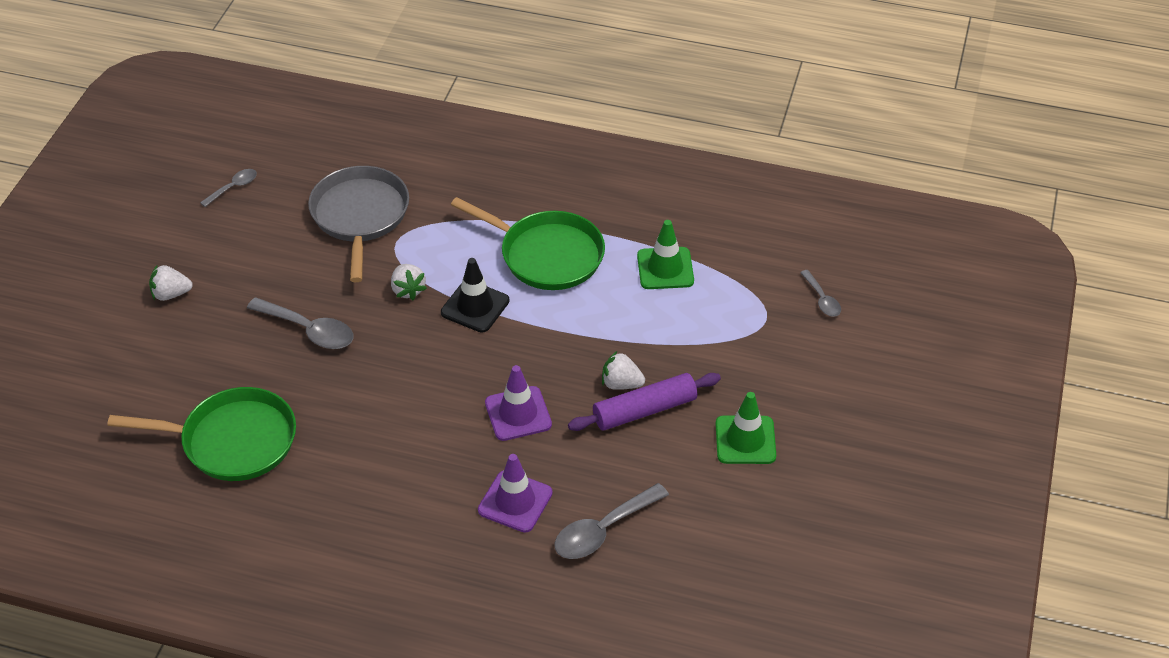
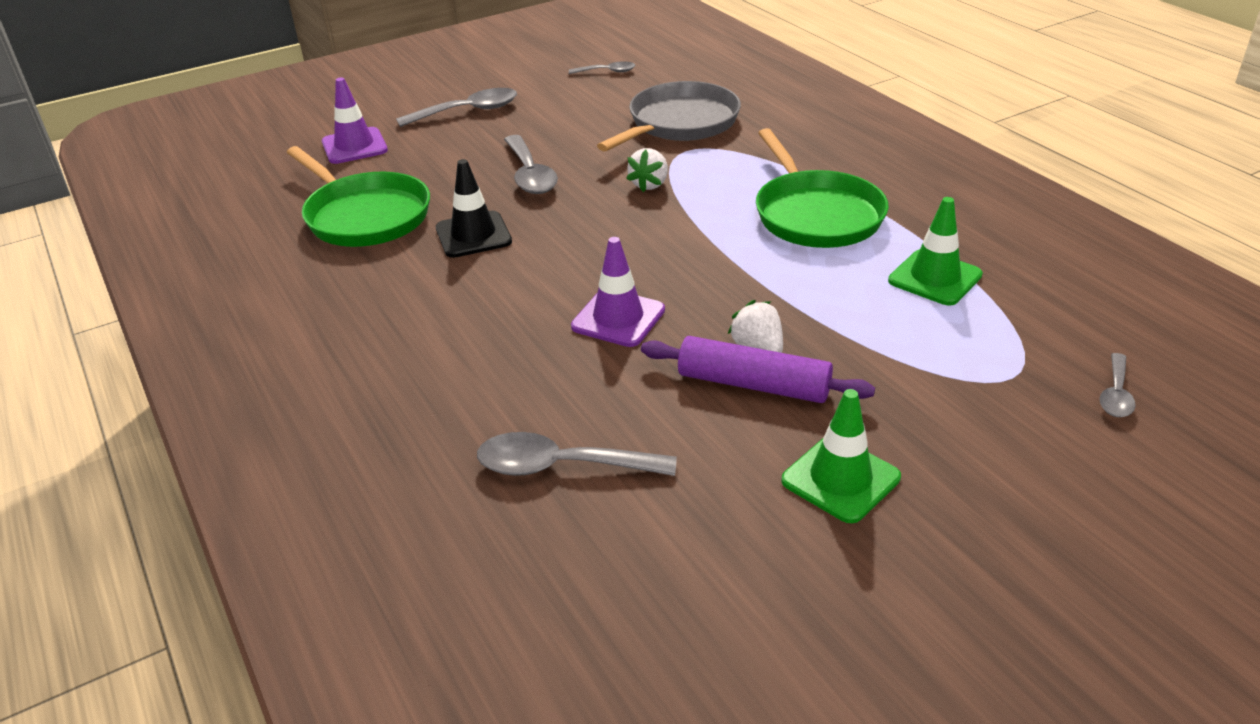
camera: 45 degrees right, 10 degrees down
(171, 294) = (468, 111): white strawberry -> grey spoon
(475, 307) = (693, 221): black traffic cone -> black traffic cone (473, 235)
(515, 501) = (513, 387): purple traffic cone -> purple traffic cone (354, 146)

